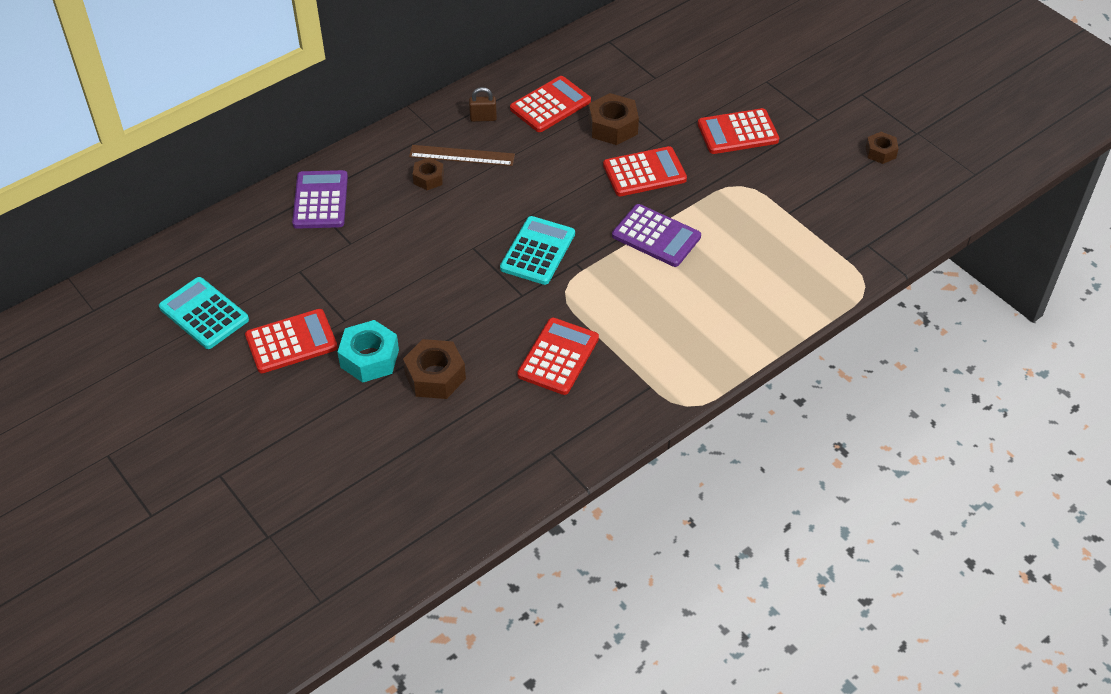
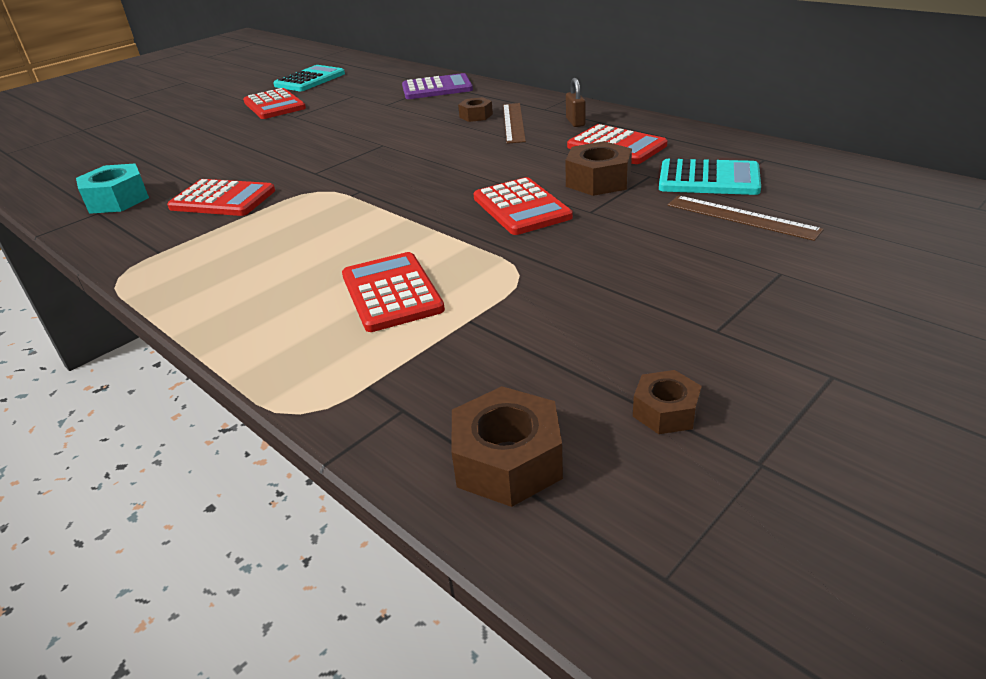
camera: 85 degrees right, 15 degrees down
(369, 358) = (248, 130): turquoise nut -> turquoise nut (117, 200)
(435, 376) = (218, 154): brown nut -> brown nut (507, 460)
(538, 251) = (378, 171): turquoise calculator -> turquoise calculator (709, 179)
(656, 236) = (406, 227): purple calculator -> none
(695, 76) = (742, 217): none -> brown ruler
(737, 132) = (636, 260): red calculator -> red calculator (391, 292)

